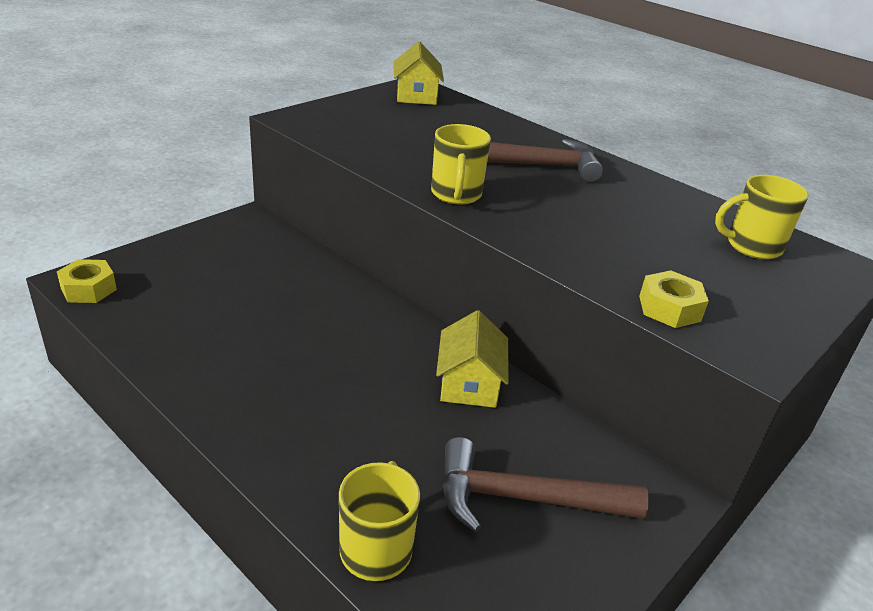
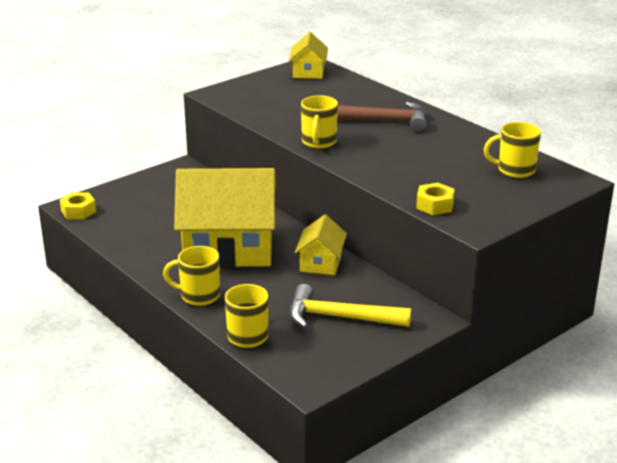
camera: 10 degrees right, 5 degrees down
(282, 455) = (199, 296): none -> yellow mug
(324, 355) = (228, 247): none -> yellow house
(524, 498) = (340, 317): brown hammer -> yellow hammer

